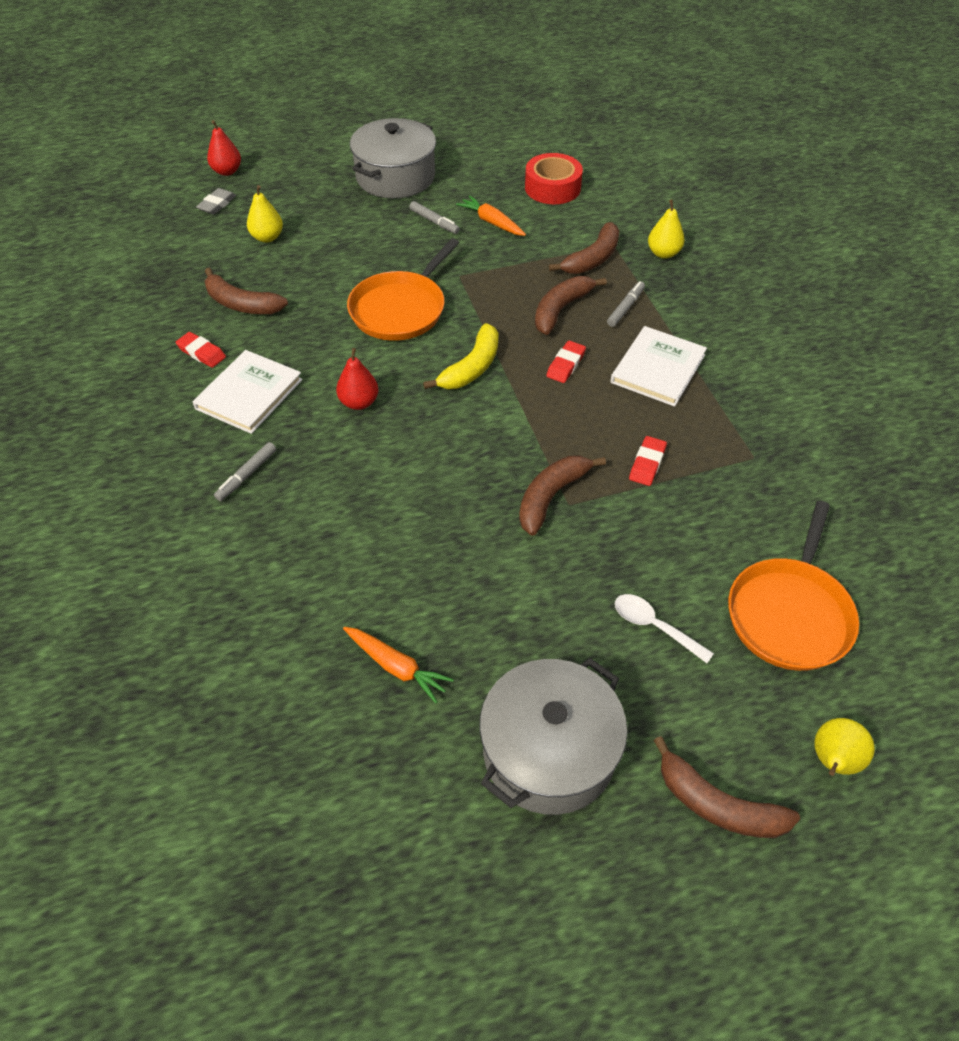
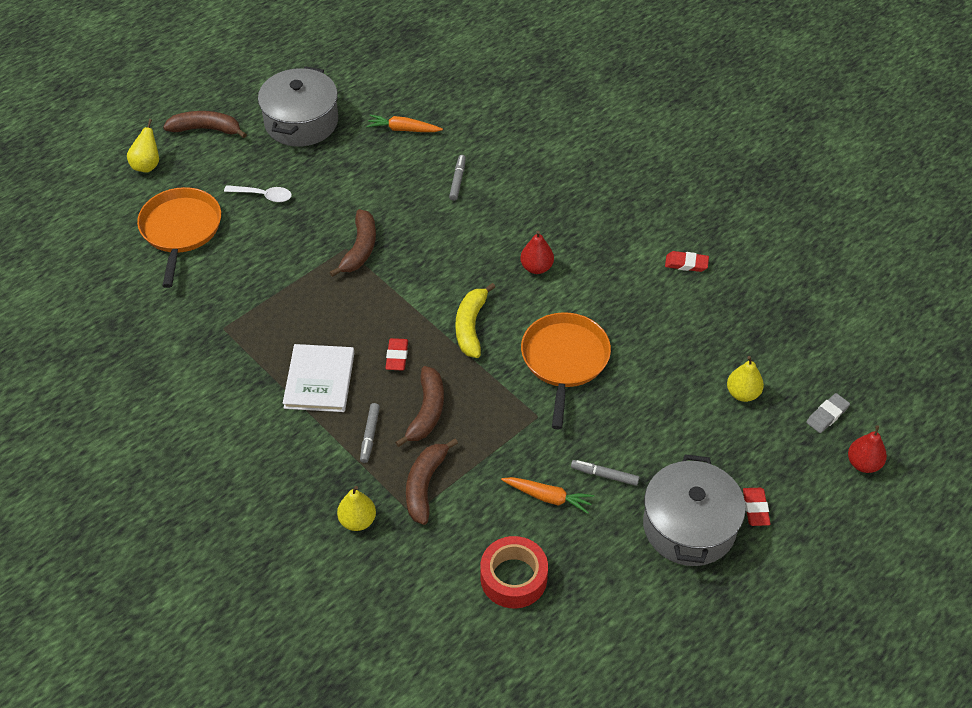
camera: 155 degrees right, 0 degrees up
(217, 204) = (827, 415): grey eraser -> grey eraser turned 45 degrees clockwise
(242, 304) = (698, 316): brown banana -> none
(247, 475) = (571, 193): grey marker -> grey marker (457, 180)
(249, 394) = (621, 245): white book -> none
(647, 464) = (301, 295): red eraser -> red eraser (755, 508)

